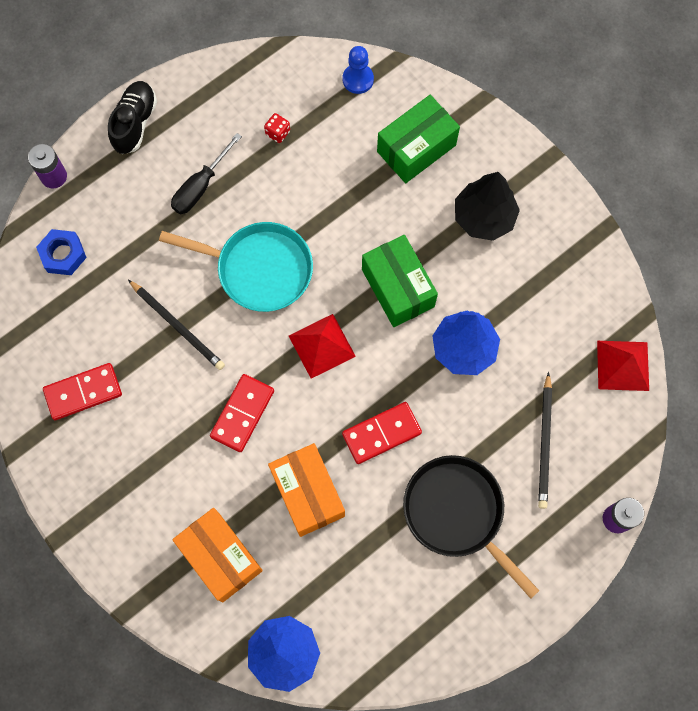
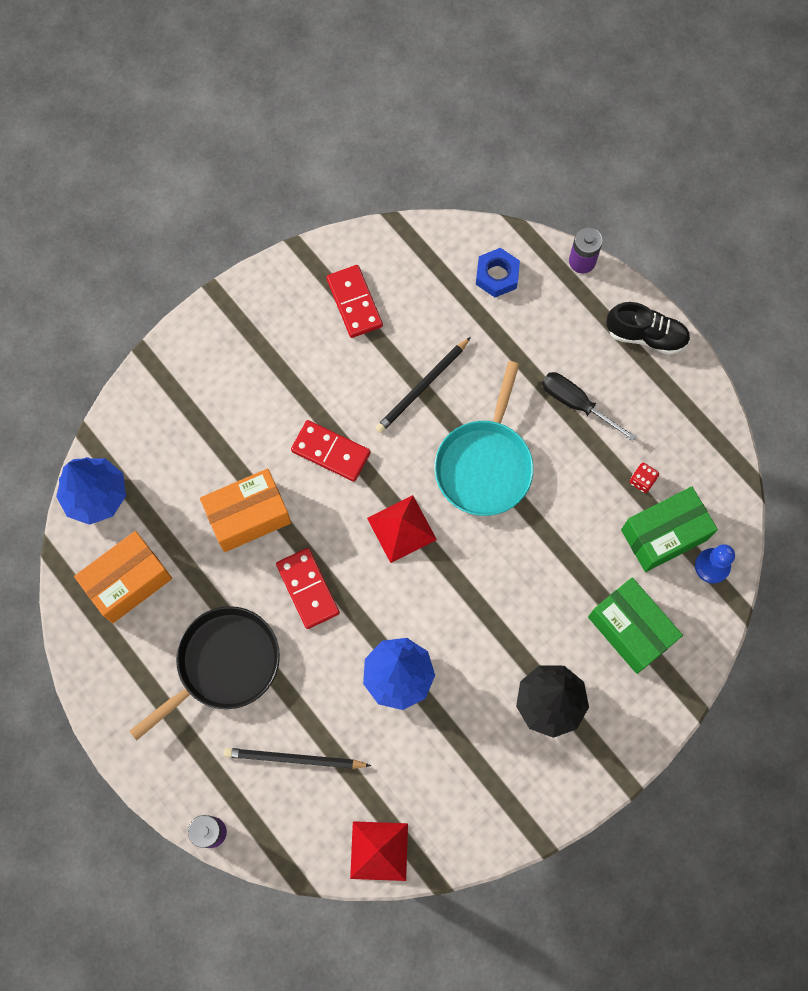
camera: 90 degrees right, 0 degrees up
(220, 557) = (189, 435): orange box -> orange box (128, 582)
(398, 288) = (466, 607): green box -> green box (664, 535)

